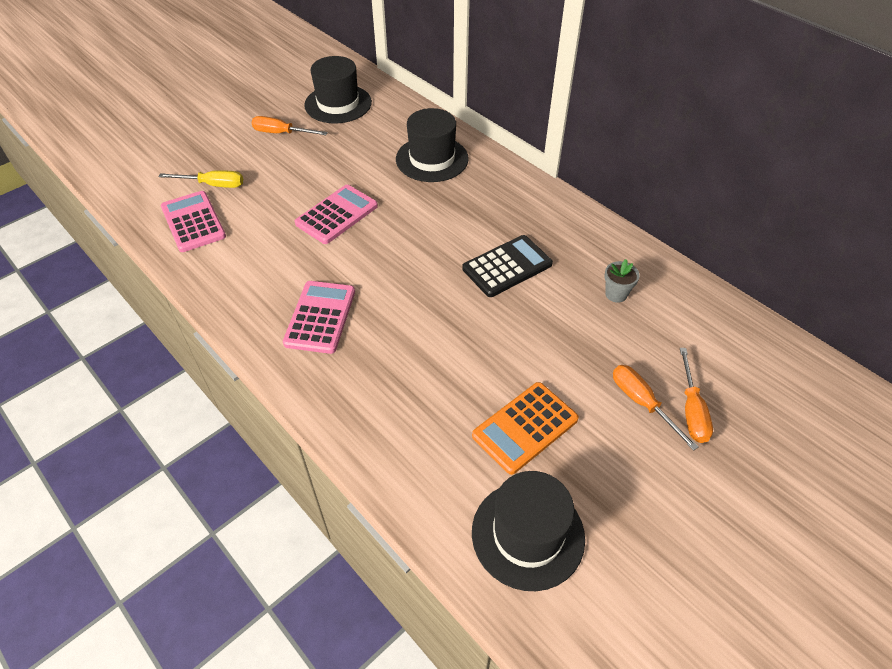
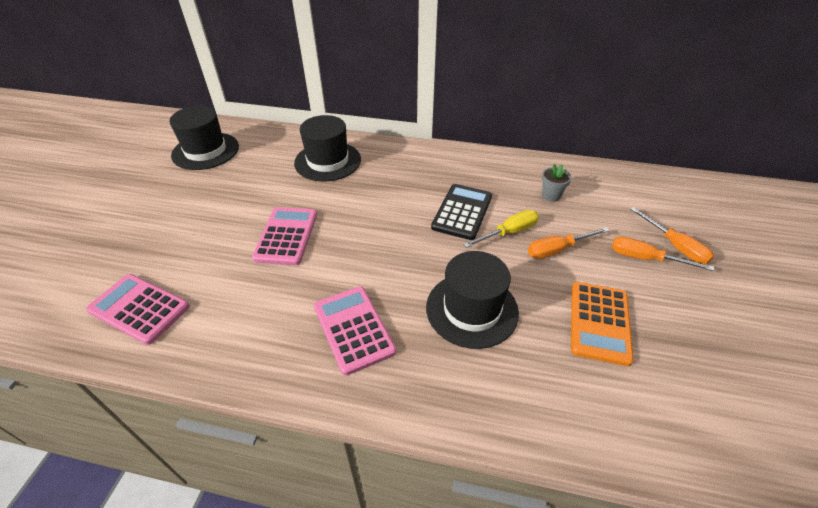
camera: 35 degrees left, 5 degrees down
(213, 185) = (133, 264): yellow screwdriver -> yellow screwdriver (509, 232)
(281, 133) = (170, 192): orange screwdriver -> orange screwdriver (557, 250)
(528, 534) = (691, 405): black hat -> black hat (472, 309)

